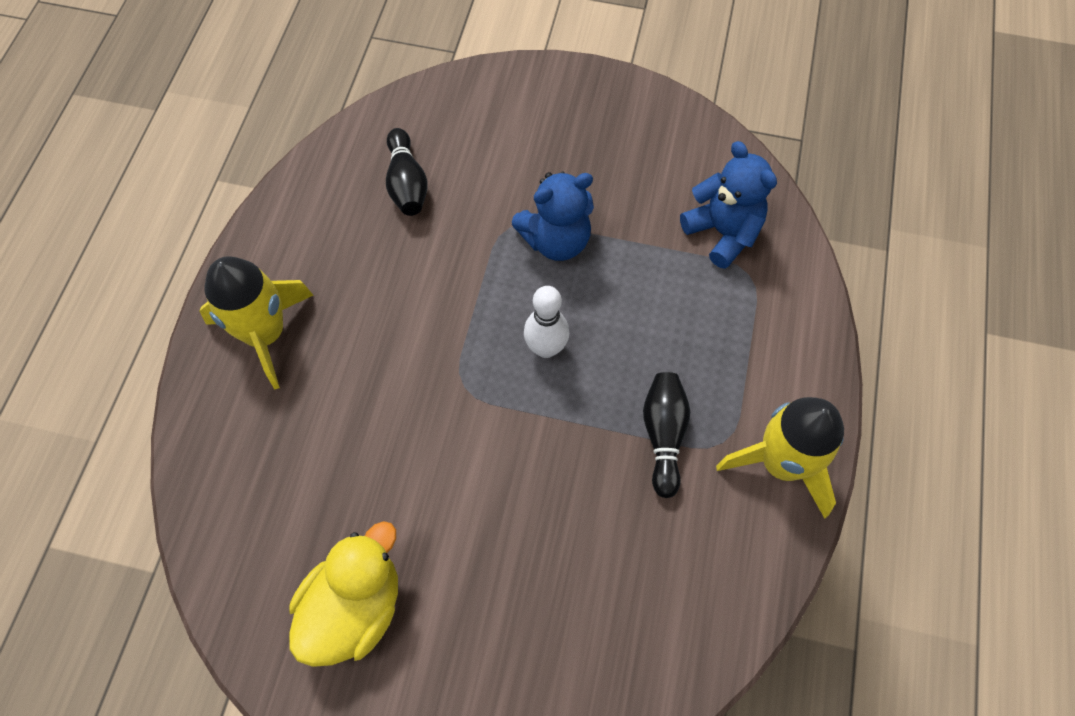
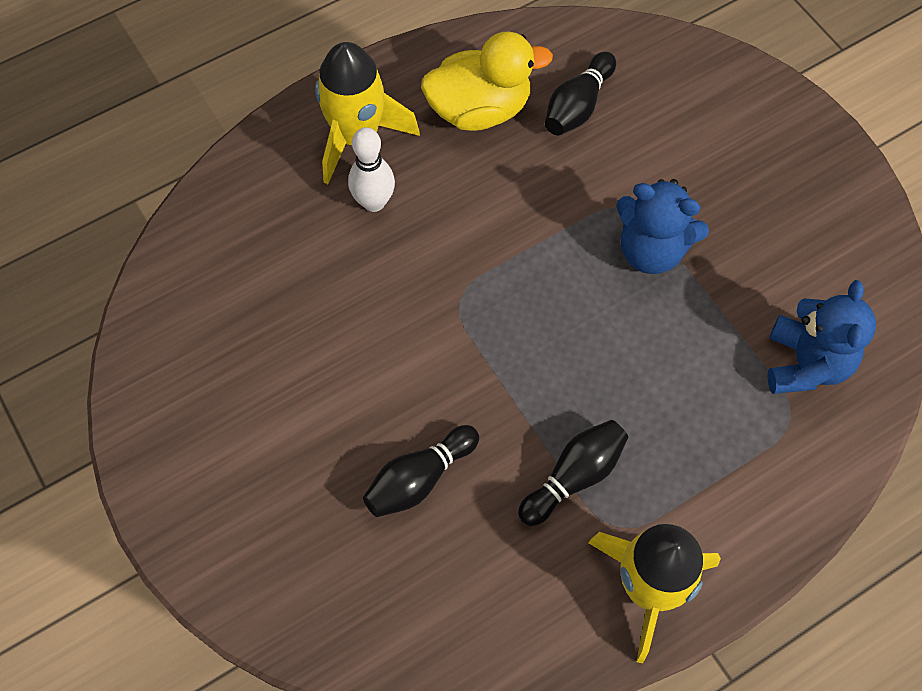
camera: 45 degrees right, 0 degrees up
(354, 608) = (223, 385): yellow duck -> yellow duck (479, 109)
(546, 348) = (552, 327): white bowling pin -> white bowling pin (374, 202)
(566, 536) = (419, 479): none -> black bowling pin

